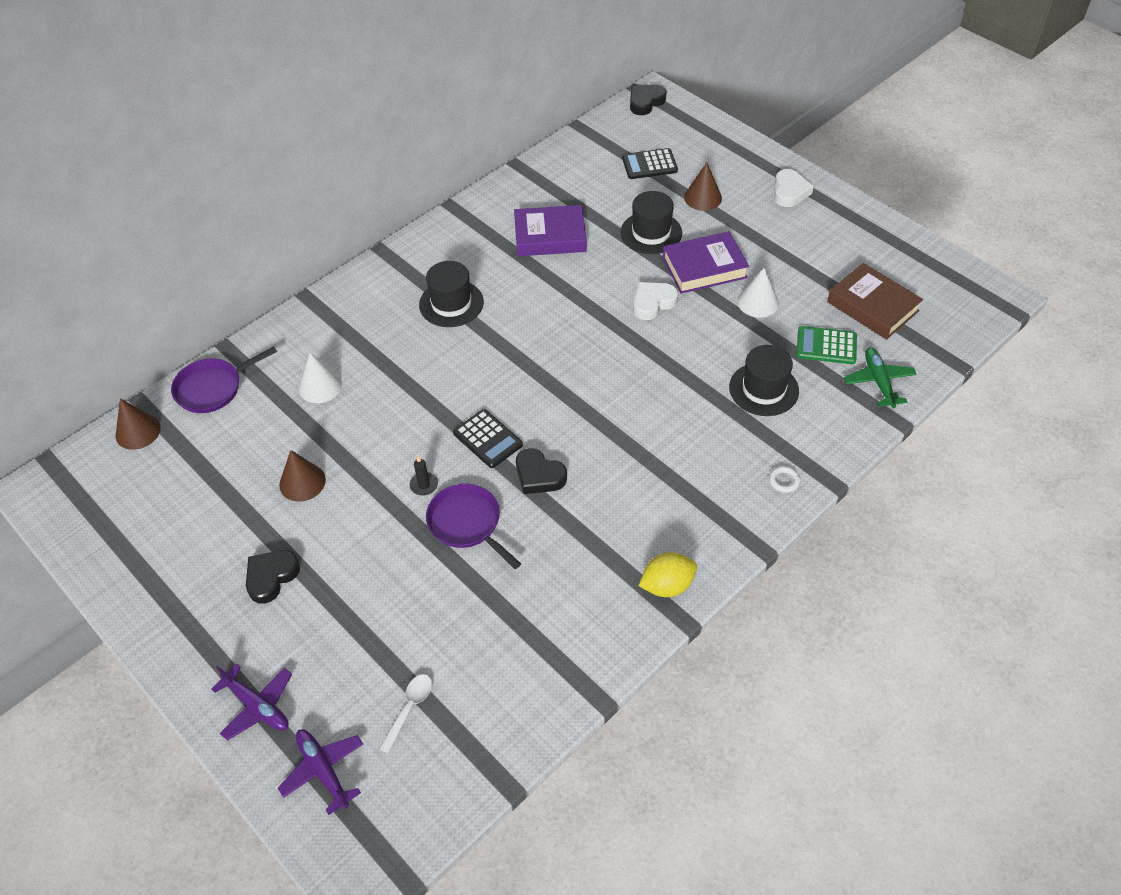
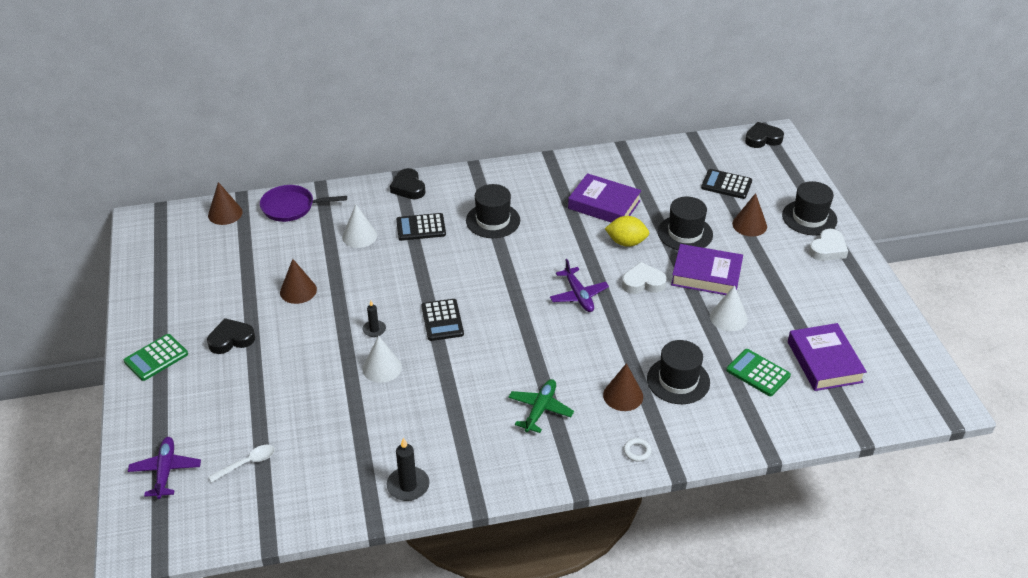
camera: 30 degrees right, 10 degrees down
(199, 645) = (156, 358): none -> green calculator
(257, 706) = (159, 412): purple plane -> purple plane (578, 295)
(381, 346) = (421, 227): none -> black calculator
(467, 523) = (382, 368): purple pan -> white cone
(539, 475) = (457, 361): black heart -> black heart (408, 187)
(599, 637) = (408, 486): none -> black candle
(667, 585) = (485, 477): yellow lemon -> yellow lemon (626, 242)
(726, 430) = (623, 395): none -> brown cone
(749, 167) = (809, 218): none -> black hat
(872, 306) = (824, 362): brown book -> purple book
(878, 381) = (779, 418): green plane -> green plane (540, 409)

